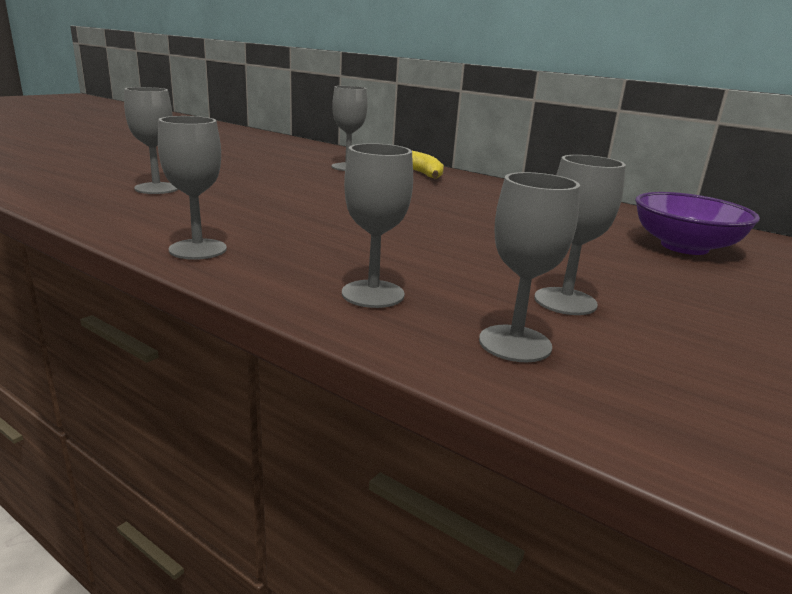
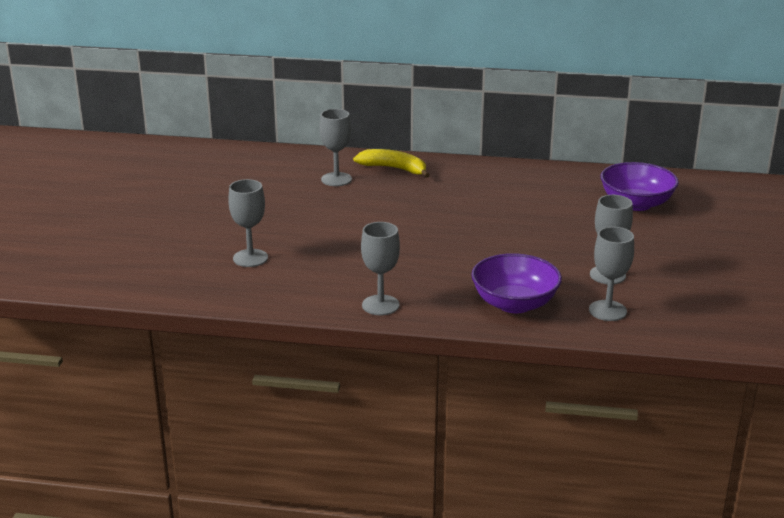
camera: 25 degrees left, 5 degrees up
(373, 294) = (514, 304): grey goblet -> purple bowl

